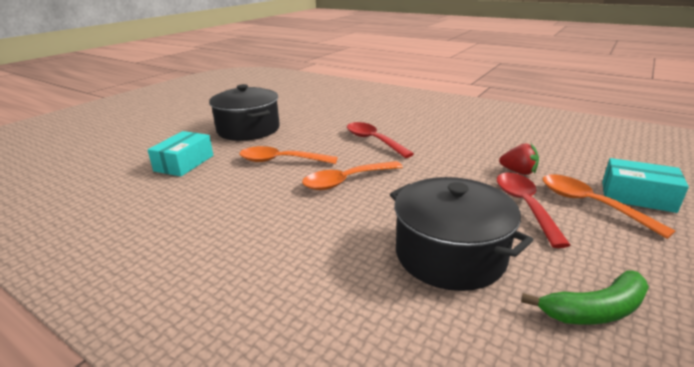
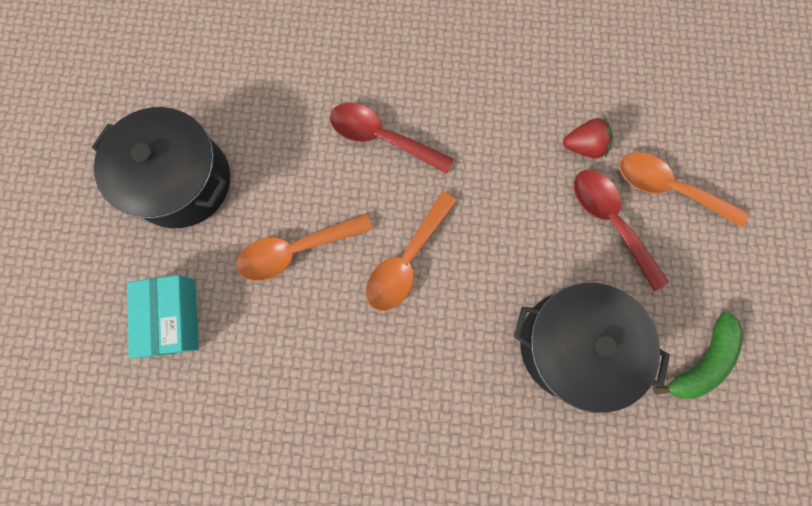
camera: 30 degrees left, 50 degrees up
(637, 196) = (707, 149): turquoise box -> none

